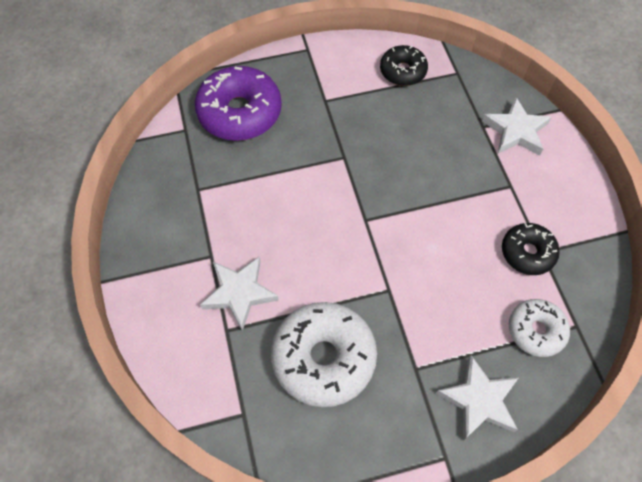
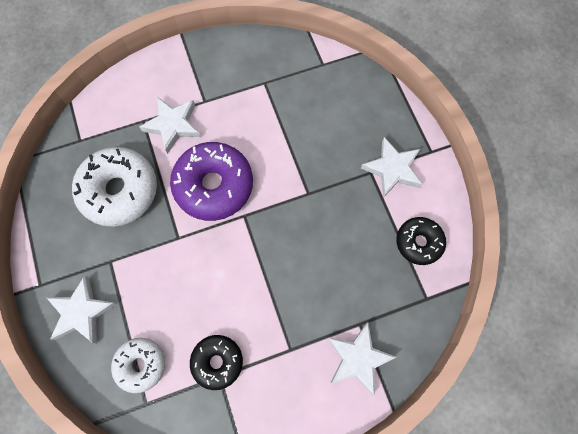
camera: 85 degrees right, 10 degrees up
(240, 112) = (346, 103): purple donut -> purple donut (214, 185)
(323, 82) = (392, 169): none -> white star

